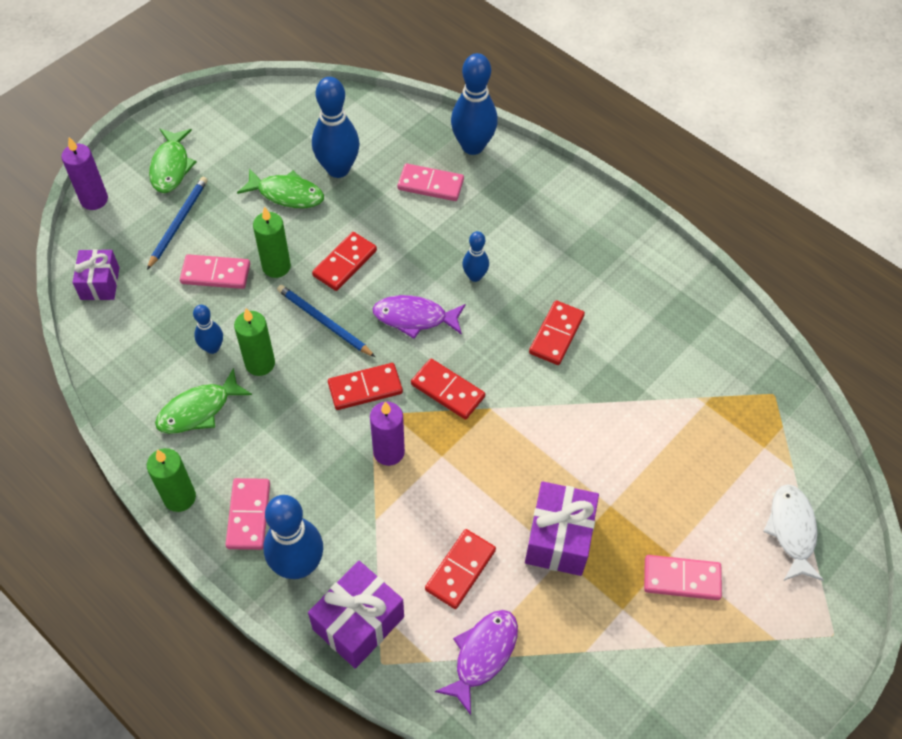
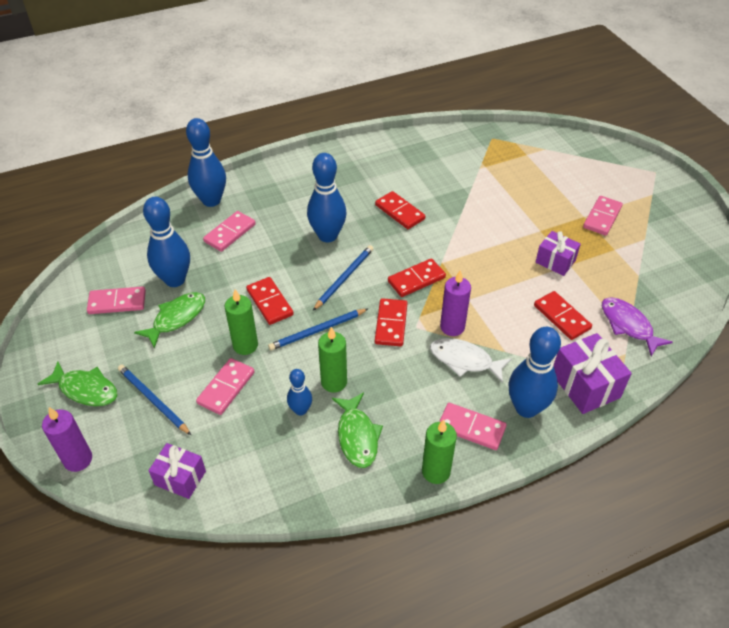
camera: 65 degrees left, 10 degrees down
(286, 138) = (117, 302): none -> pink domino
(414, 318) = (344, 278): purple fish -> blue pencil
(475, 276) = (327, 236): blue bowling pin -> blue bowling pin, size x1.86
(559, 538) = (555, 261): purple gift -> purple gift, size x0.66
(791, 530) = (585, 163): white fish -> white fish (464, 360)

